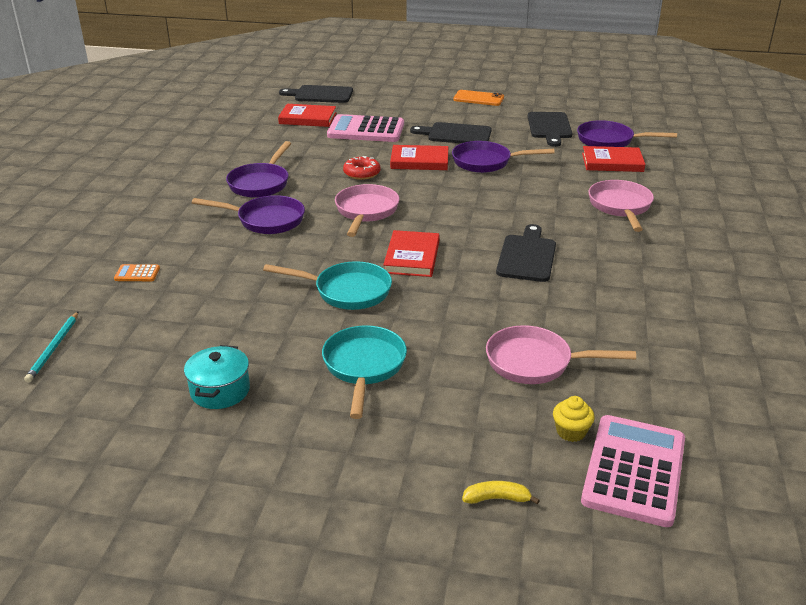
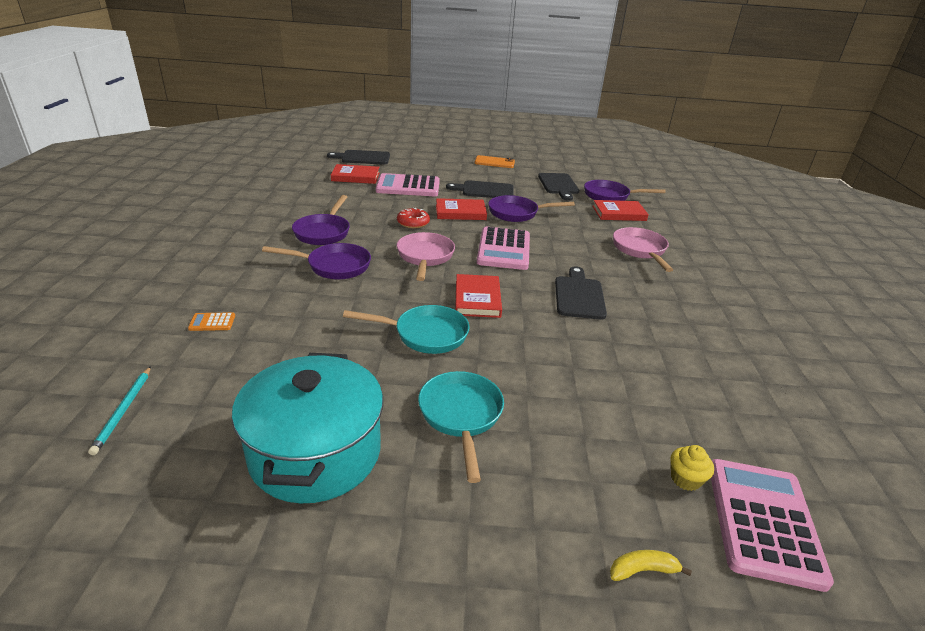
camera: 10 degrees left, 0 degrees up
(220, 390) = (315, 452): turquoise pot -> turquoise pot, size x2.03
(457, 204) = (504, 249): none -> pink calculator
(535, 362) = (624, 402): pink pan -> none

